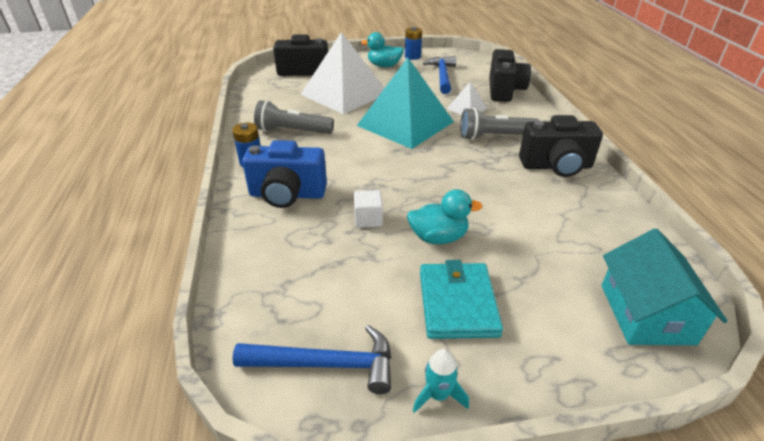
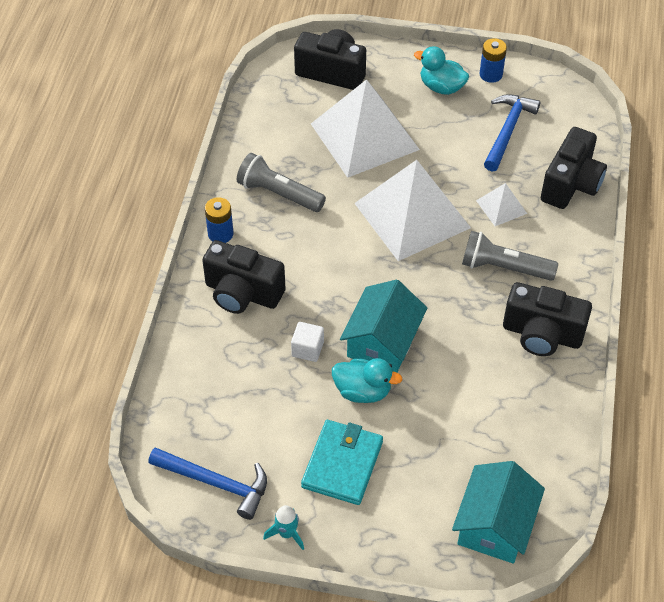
camera: 20 degrees right, 15 degrees up
(287, 194) = (242, 293): blue camera -> black camera
(405, 123) = (412, 215): turquoise pyramid -> white pyramid
(433, 199) = (382, 341): none -> turquoise house

